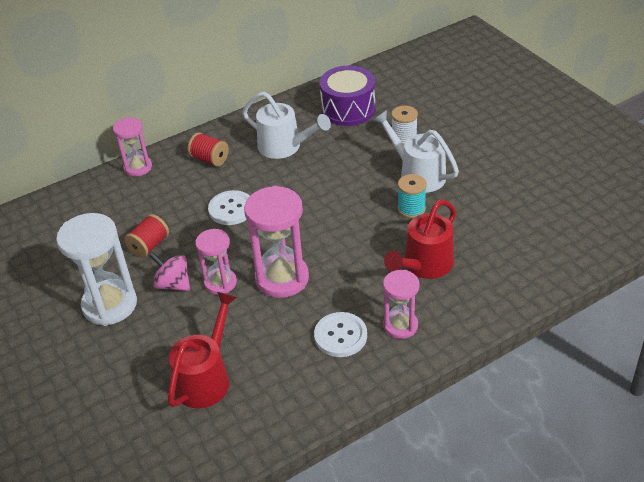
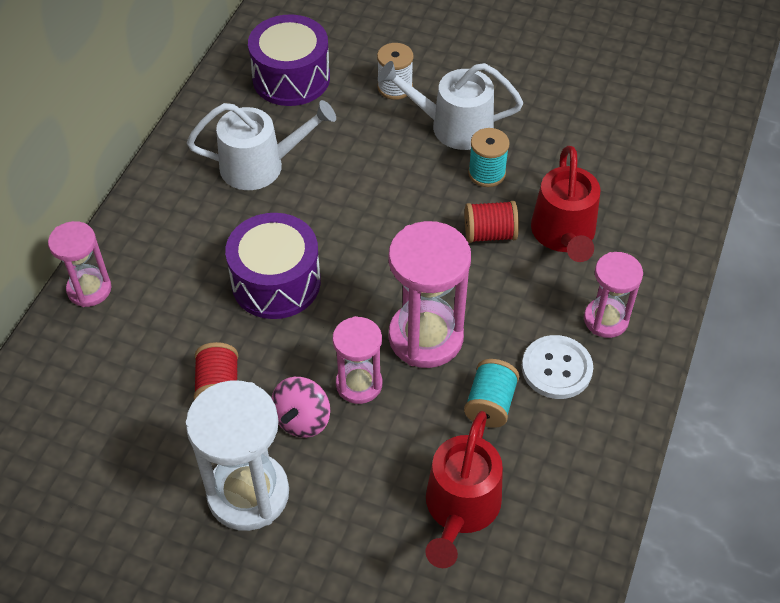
camera: 40 degrees left, 10 degrees up
(173, 284) = (302, 419): pink spinning top -> pink spinning top turned 60 degrees counterclockwise
(206, 377) = (460, 509): red watering can -> red watering can turned 150 degrees counterclockwise
(209, 159) = (178, 229): red spool -> red spool (489, 234)
(231, 209) = (276, 282): white button -> purple drum
(281, 333) = (490, 404): none -> turquoise spool

